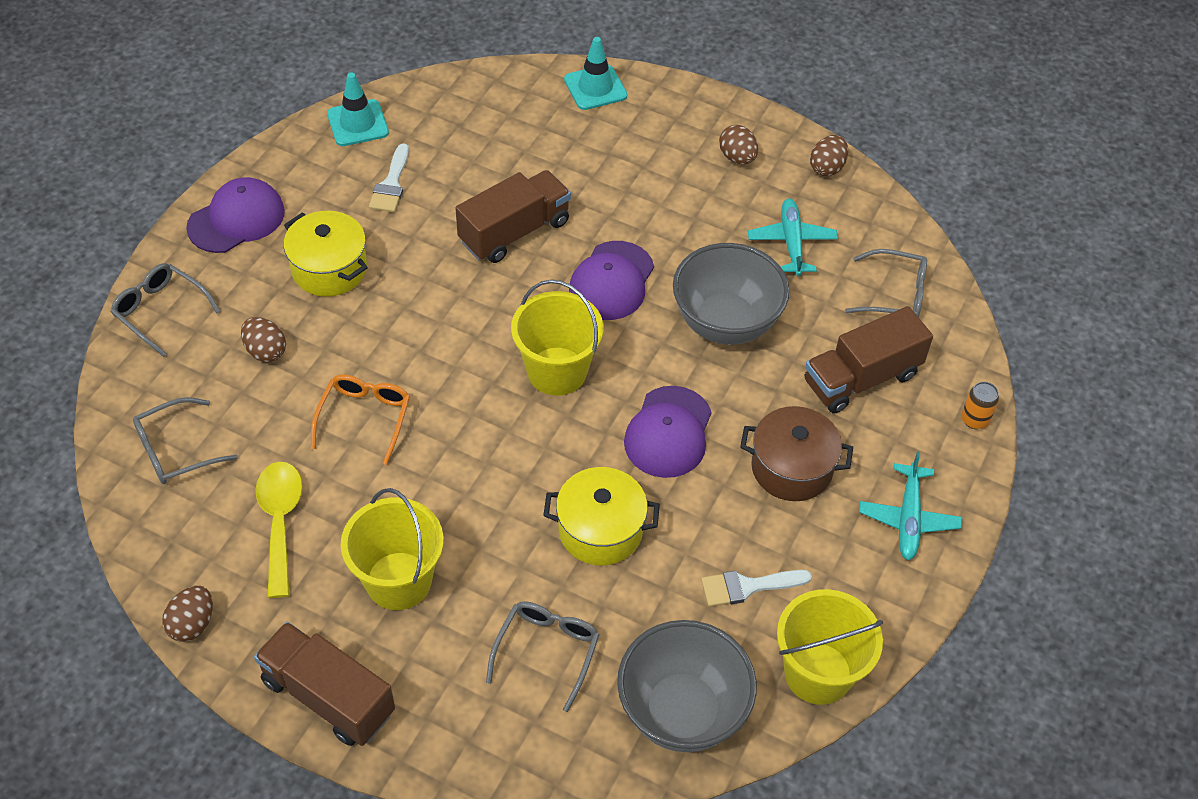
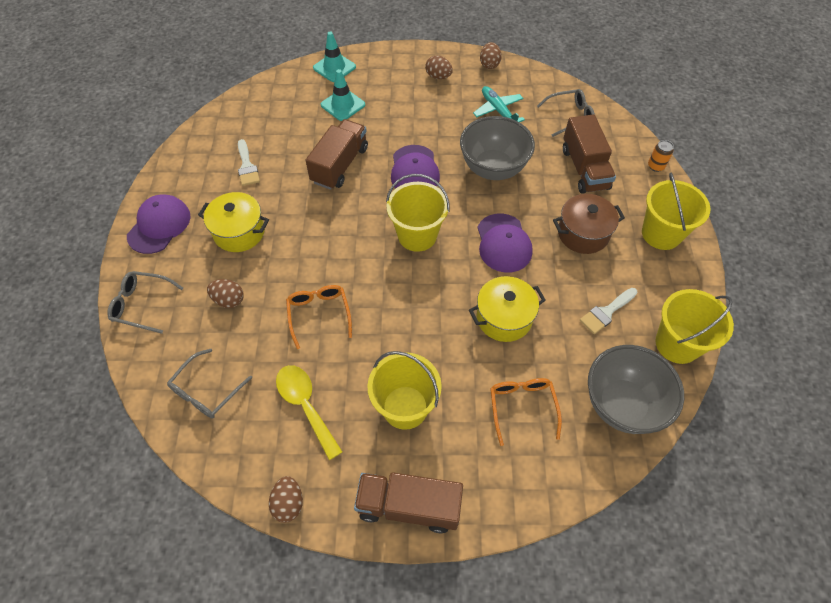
camera: 25 degrees left, 5 degrees up
(358, 123) = (203, 138): turquoise traffic cone -> turquoise traffic cone (343, 105)
(547, 651) = (522, 407): grey glasses -> orange glasses
(861, 378) = (584, 168): brown truck -> brown truck turned 45 degrees counterclockwise
(908, 518) = (661, 234): turquoise plane -> yellow bucket

